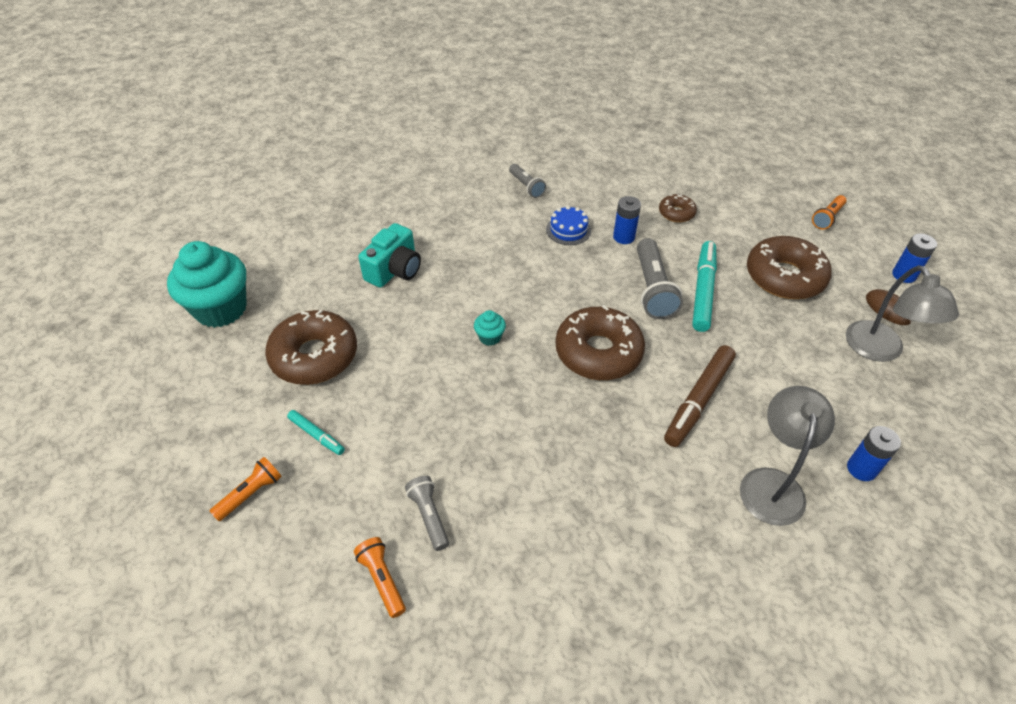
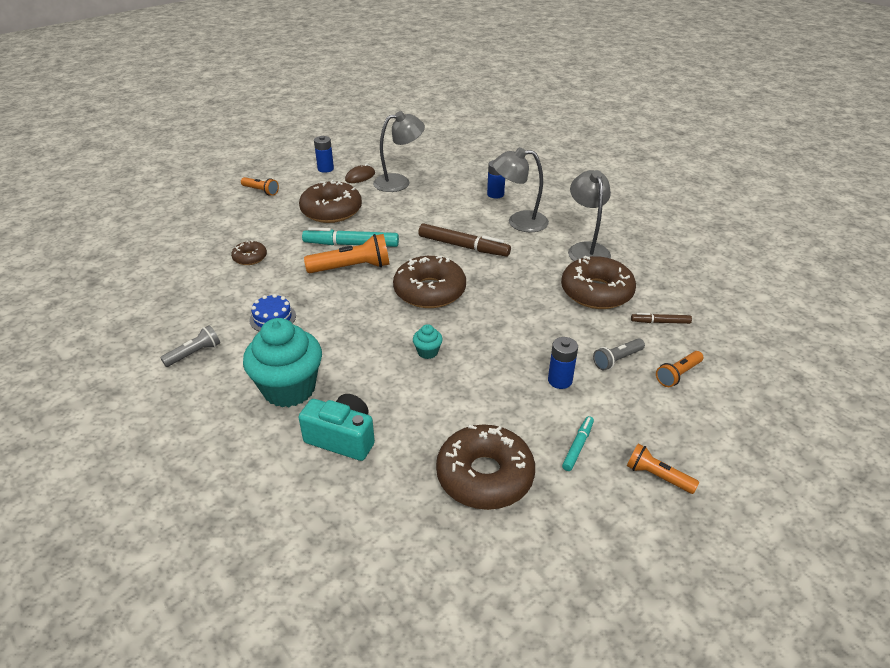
camera: 100 degrees left, 10 degrees down
(221, 309) = (434, 601): turquoise cupcake -> turquoise cupcake (289, 389)
(490, 602) = (660, 322): none -> brown marker
(573, 538) = (596, 292): none -> brown donut
(623, 237) = (284, 285): blue battery -> blue battery (560, 380)
(652, 289) = (352, 268): grey flashlight -> orange flashlight
(689, 560) = (586, 249): none -> grey lamp

